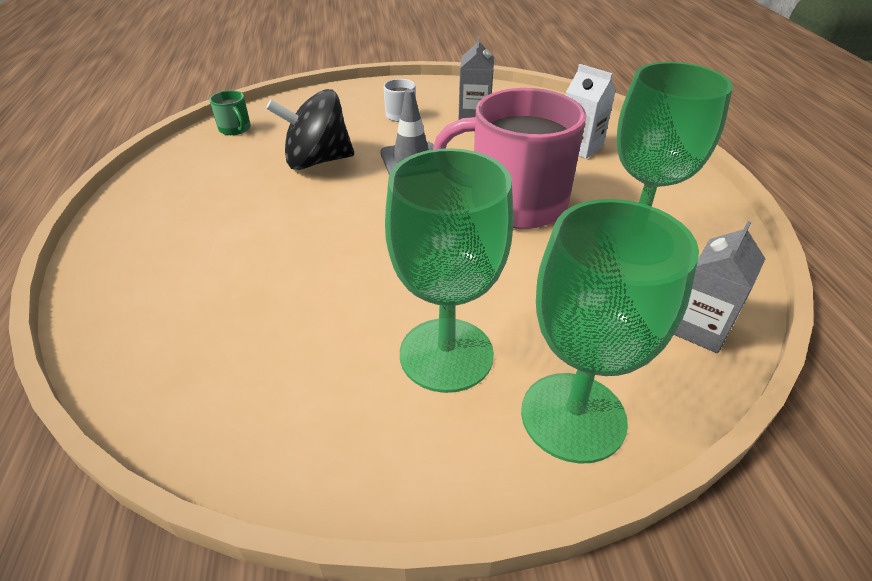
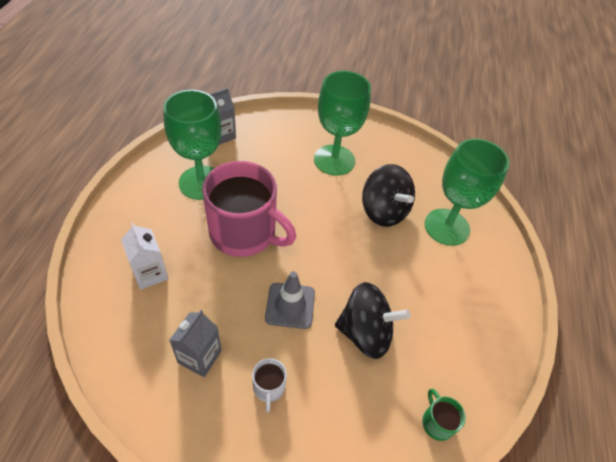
camera: 165 degrees left, 10 degrees up
(317, 288) = (383, 211): none -> black spinning top
(573, 416) = (299, 126): green goblet -> green goblet (447, 227)

